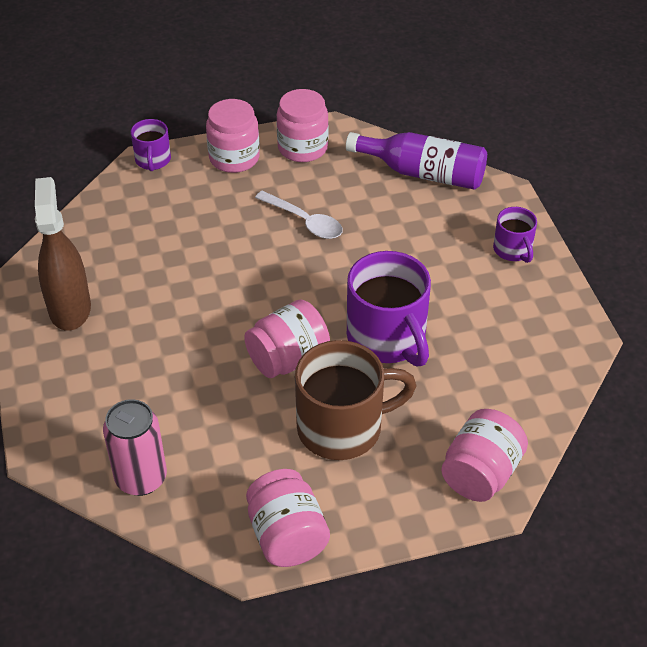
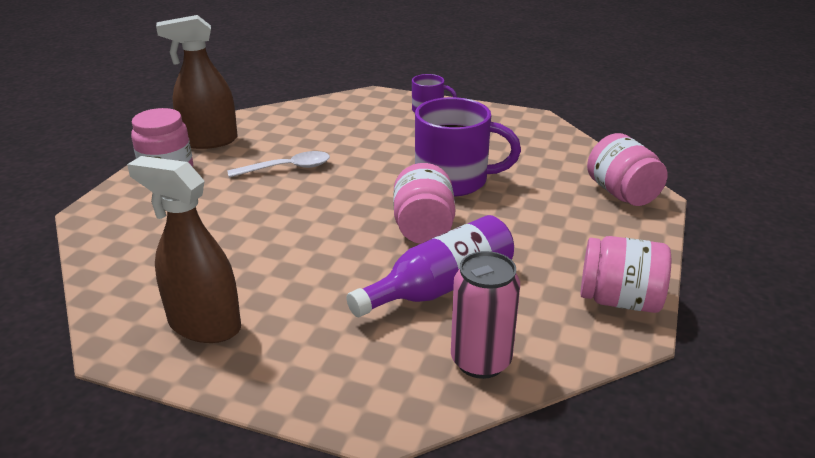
camera: 55 degrees left, 15 degrees down
(153, 160) = (98, 208): purple mug -> none
(302, 148) = (209, 141): pink jar -> brown spray bottle
(342, 427) = (524, 231): brown mug -> none
(423, 173) = (312, 111): purple bottle -> purple bottle (440, 286)

